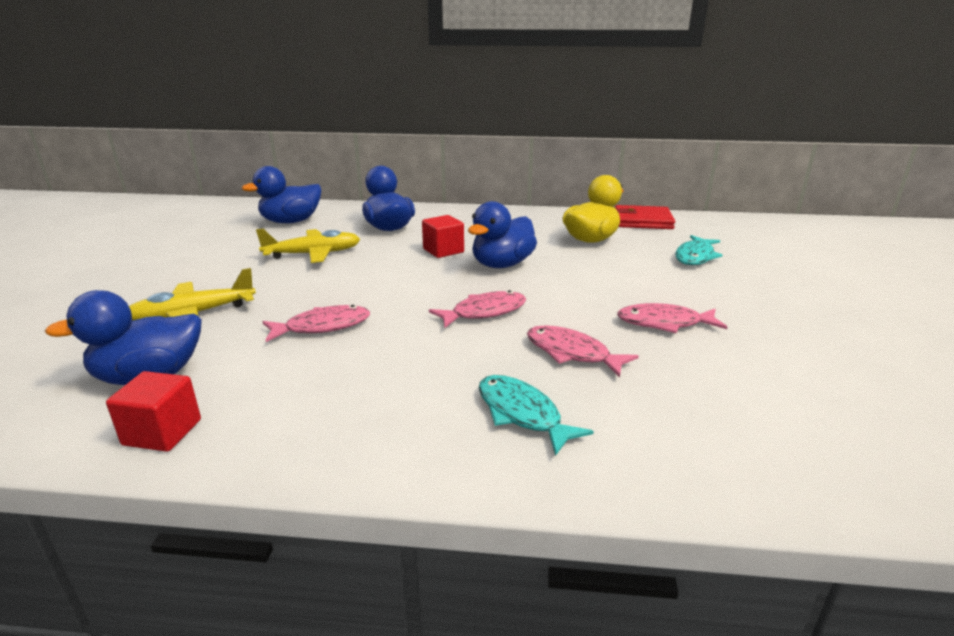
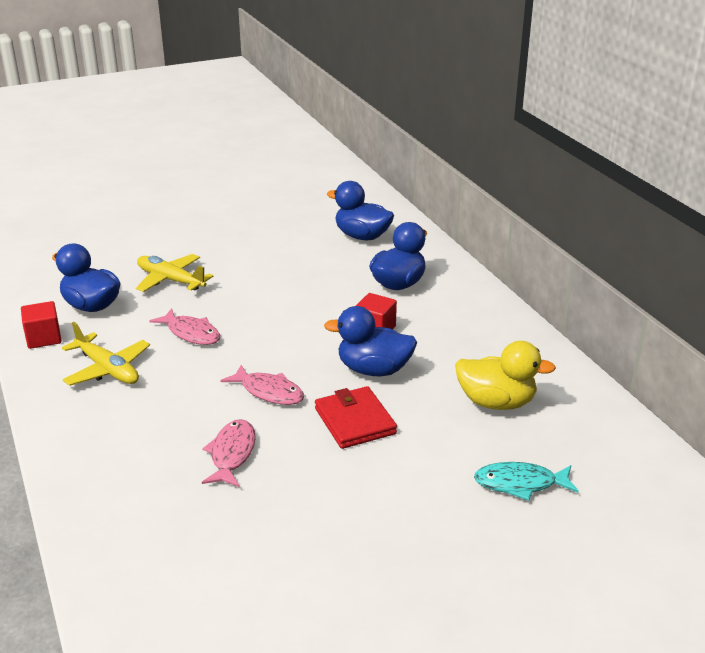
camera: 60 degrees right, 5 degrees up
(313, 254) = (306, 276): yellow plane -> yellow plane (108, 369)
(522, 414) = (132, 454): turquoise fish -> none
(643, 221) = (602, 423): red wallet -> red wallet (354, 421)
(664, 323) = (325, 491): pink fish -> none

